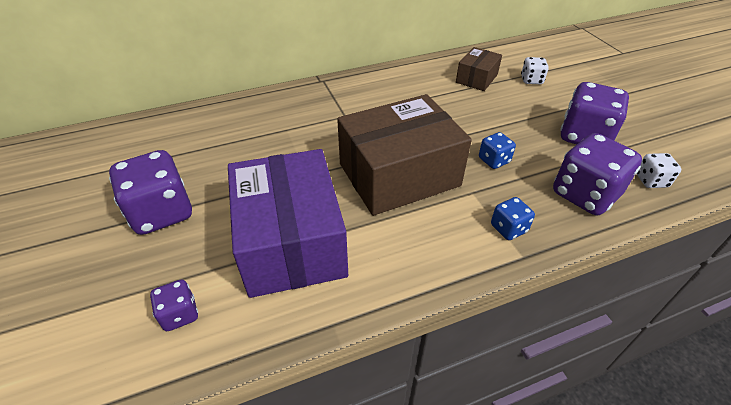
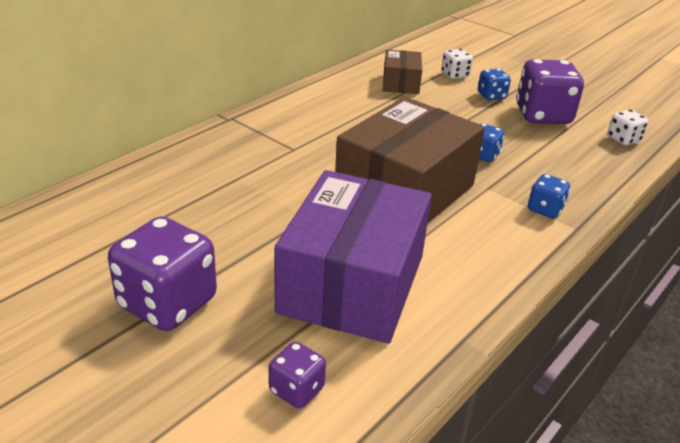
camera: 30 degrees left, 10 degrees down
(291, 242) = (352, 283): purple box -> purple box turned 60 degrees clockwise
(549, 107) = (491, 96): none -> blue dice
(584, 194) = (582, 164): purple dice -> none

